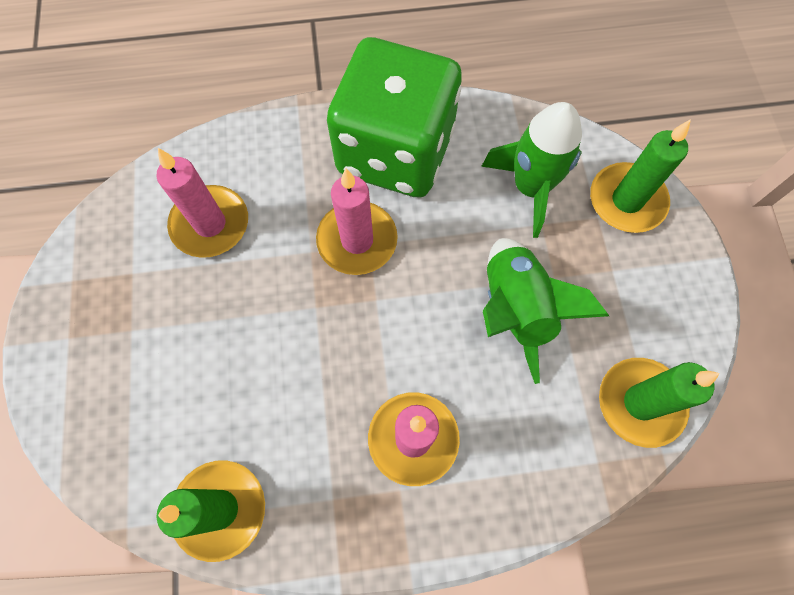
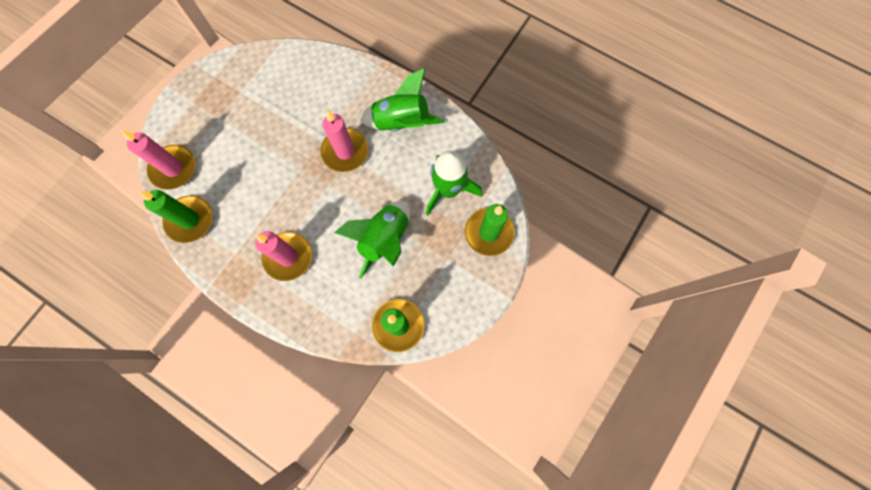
camera: 40 degrees right, 5 degrees up
(210, 224) = (290, 94): pink candle -> pink candle (173, 168)
(395, 152) = (401, 123): green dice -> green rocket

